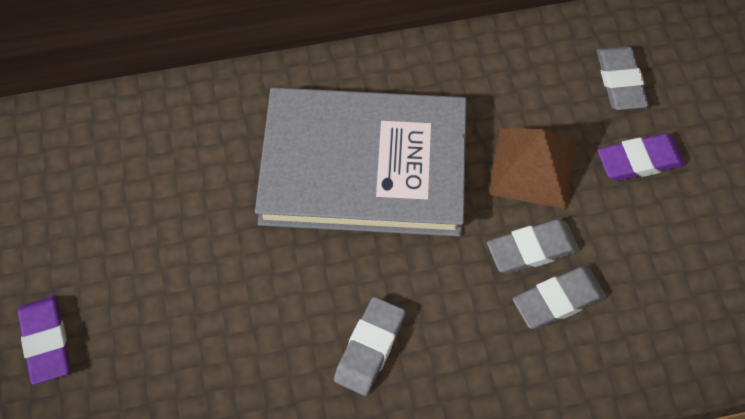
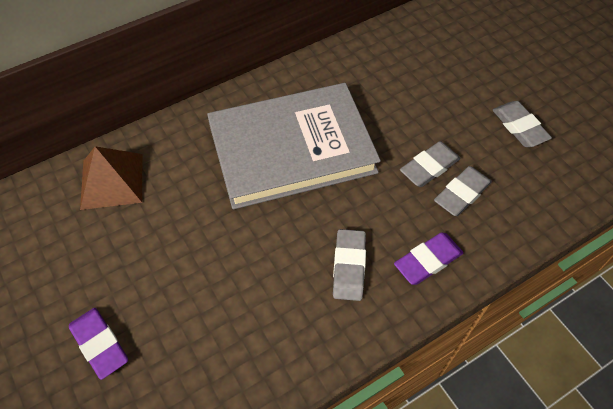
camera: 20 degrees left, 5 degrees down
(533, 167) = (405, 116): brown pyramid -> brown pyramid (112, 181)
(620, 81) = (435, 50): grey eraser -> grey eraser (519, 127)
(639, 161) = (471, 93): purple eraser -> purple eraser (428, 261)

